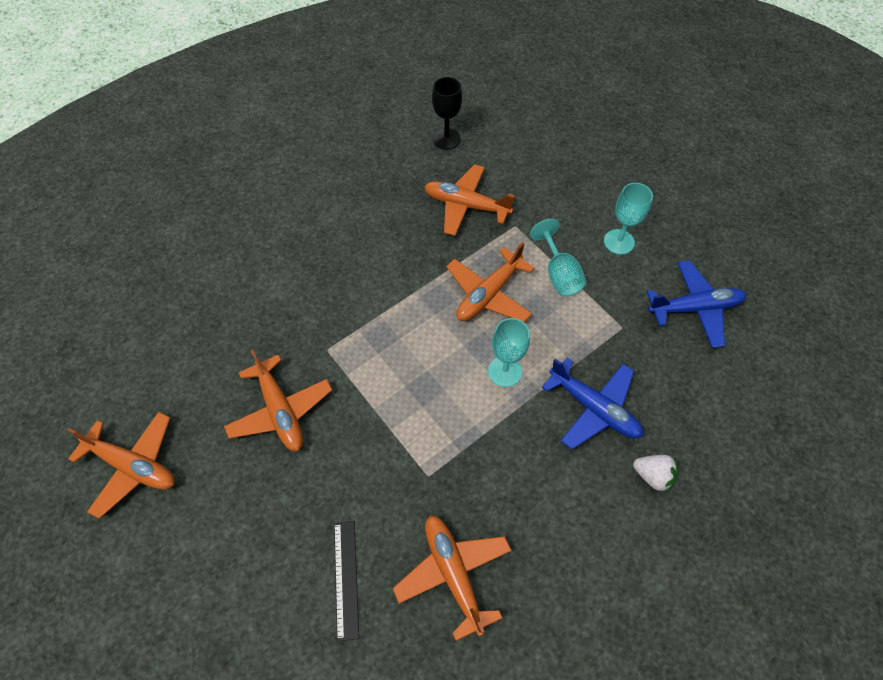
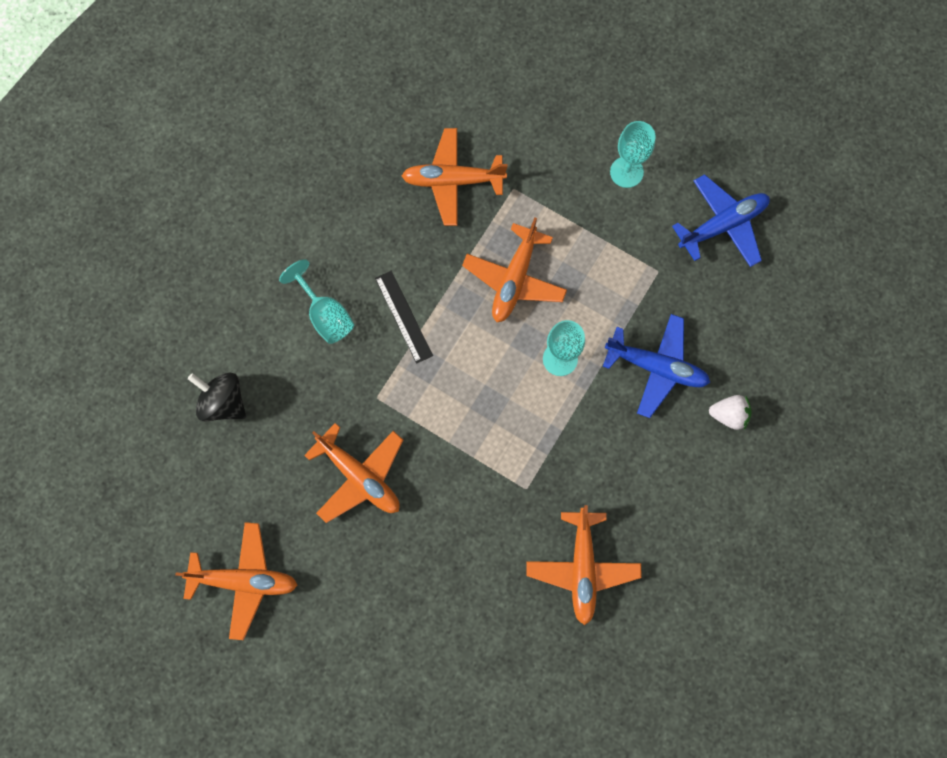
camera: 20 degrees left, 15 degrees up
(197, 311) = (223, 402): none -> black spinning top
(346, 578) = (490, 607): black ruler -> black ruler (403, 316)
(446, 139) = (398, 99): black goblet -> none
(453, 573) = (582, 568): orange plane -> orange plane turned 135 degrees counterclockwise
(559, 274) = (577, 231): turquoise goblet -> turquoise goblet (325, 315)

